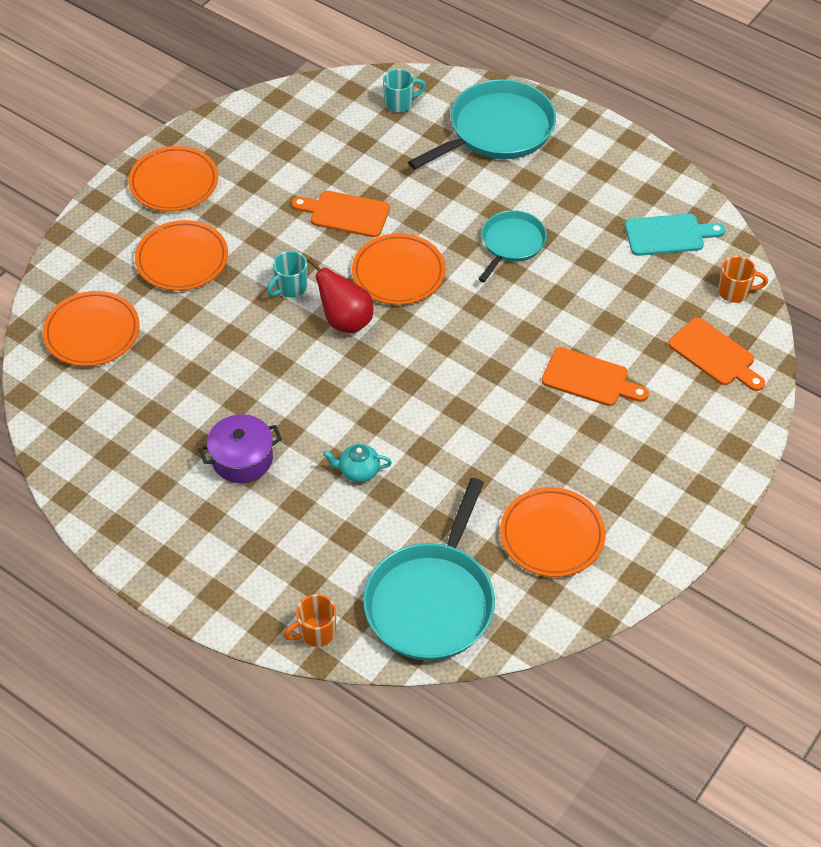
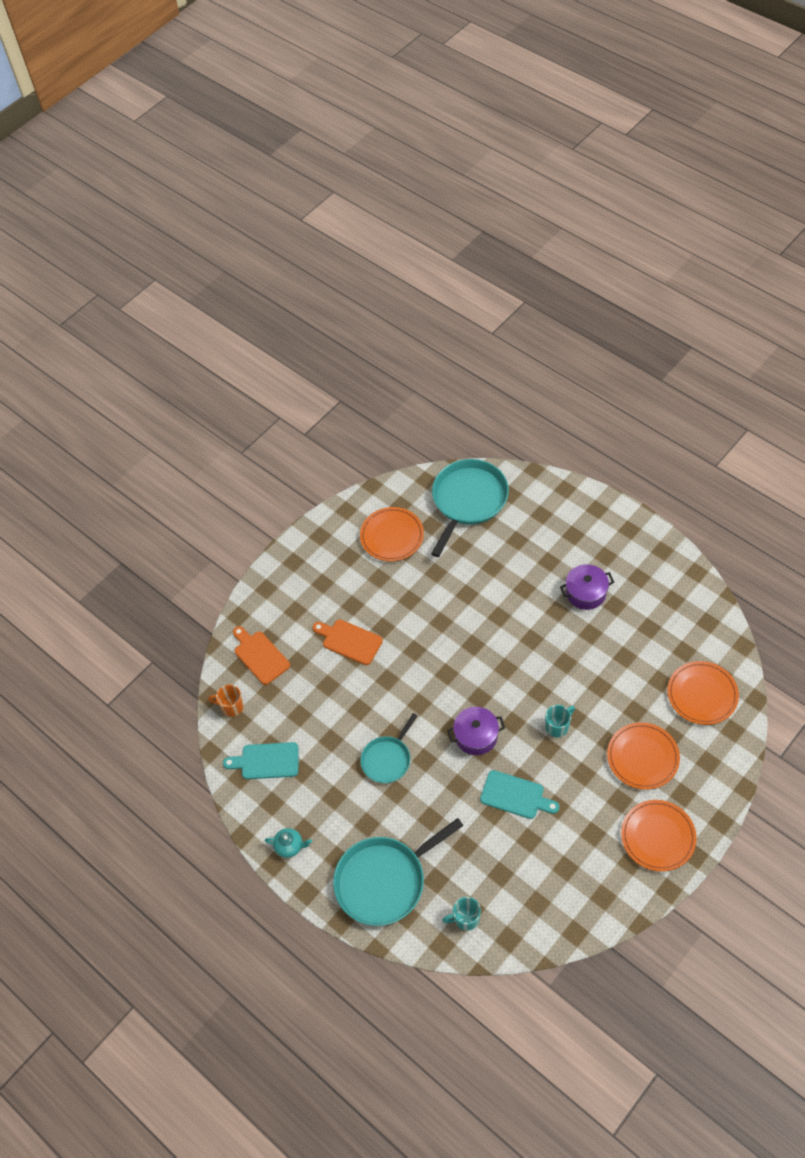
camera: 170 degrees left, 5 degrees up
(316, 632) = (536, 485): orange mug -> none
(345, 321) = (517, 695): red pear -> none
(346, 214) = (515, 796): orange cutting board -> turquoise cutting board
(358, 471) = (509, 581): turquoise teapot -> turquoise teapot (290, 846)
(398, 273) = (476, 736): orange plate -> purple pot

